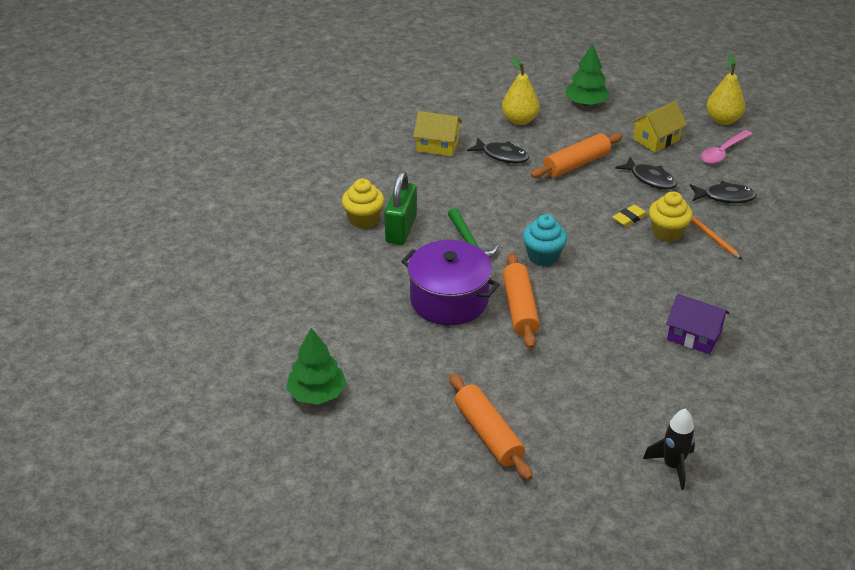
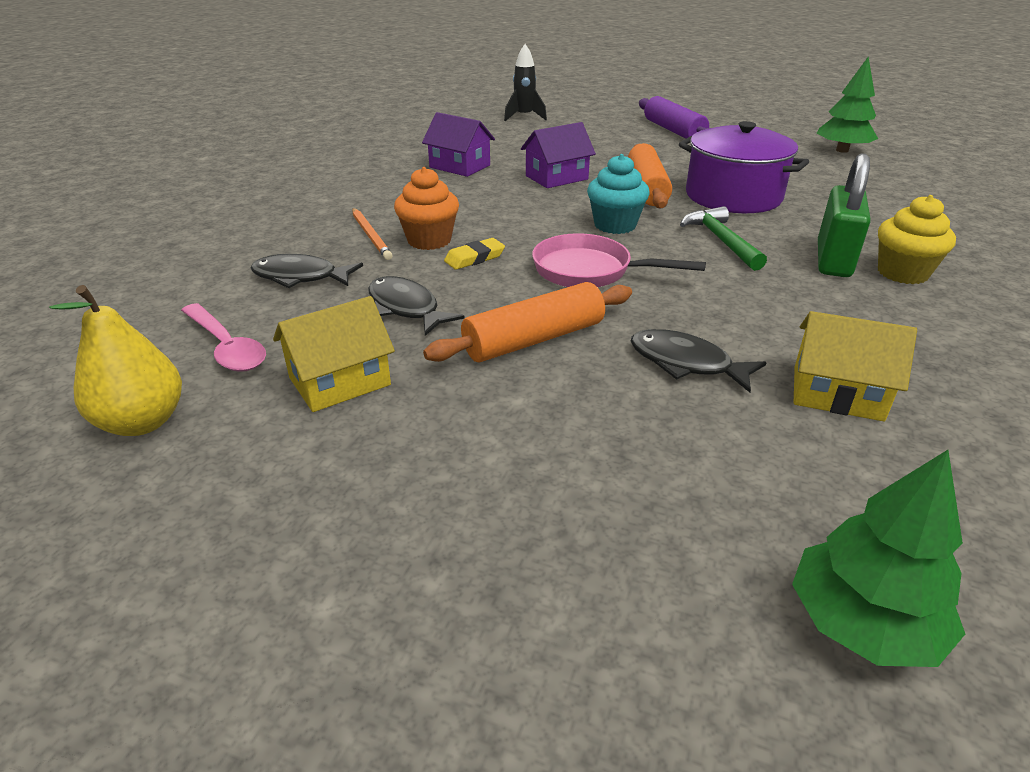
camera: 175 degrees left, 5 degrees down
(488, 434) = (673, 131): orange rolling pin -> purple rolling pin
(519, 120) = (649, 451): yellow pear -> none
(555, 211) = (589, 271): none -> pink pan
(586, 103) = (457, 498): green tree -> green tree (862, 623)
(599, 321) = (556, 177): none -> purple house
(667, 233) = (429, 240): yellow cupcake -> orange cupcake
(722, 152) = (226, 347): pink spoon -> pink spoon turned 90 degrees clockwise

